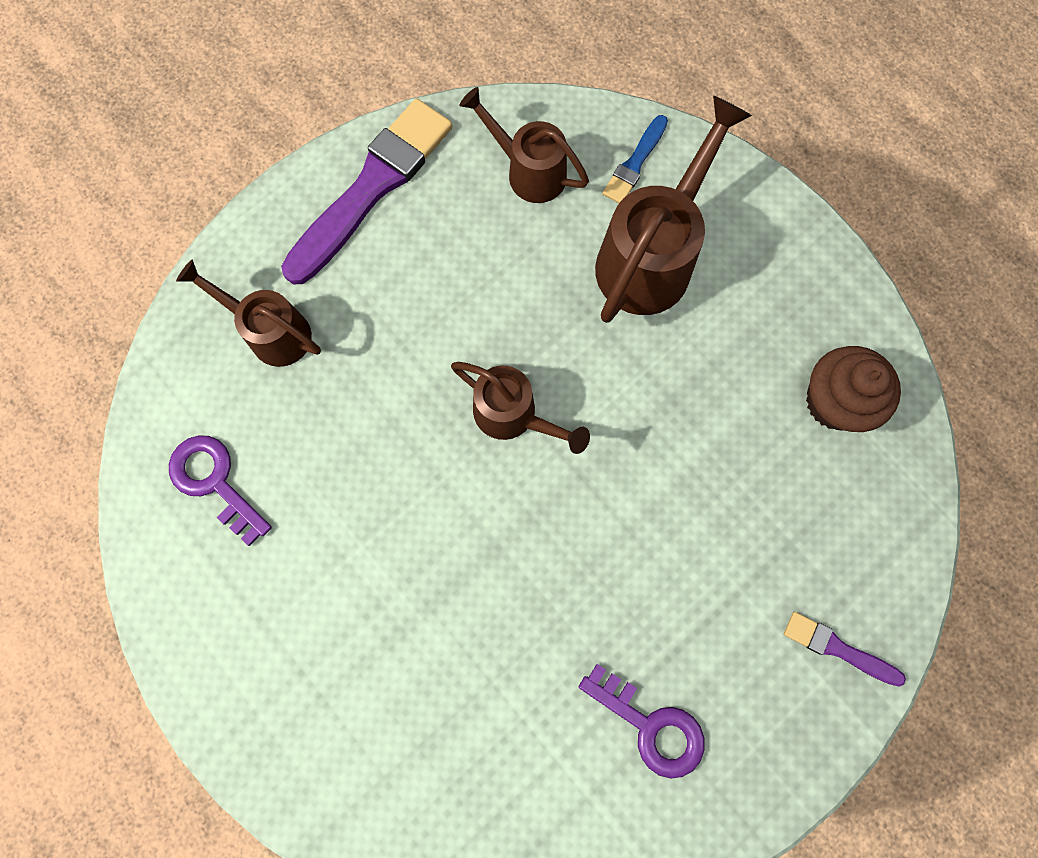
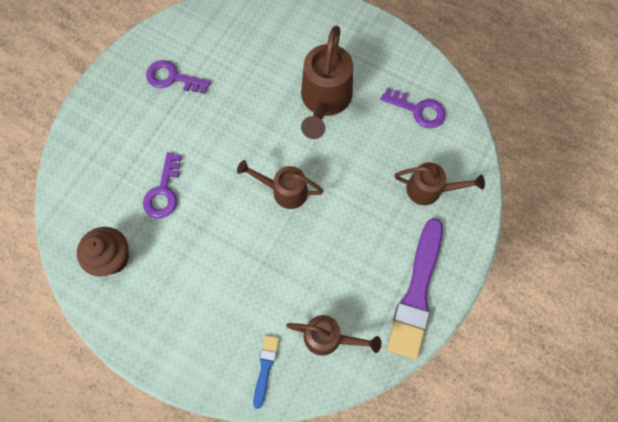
camera: 160 degrees right, 5 degrees down
(651, 256) = (237, 308): brown watering can -> brown watering can (324, 100)
(723, 487) = (164, 192): none -> purple key
(838, 648) = (91, 137): purple brush -> none

